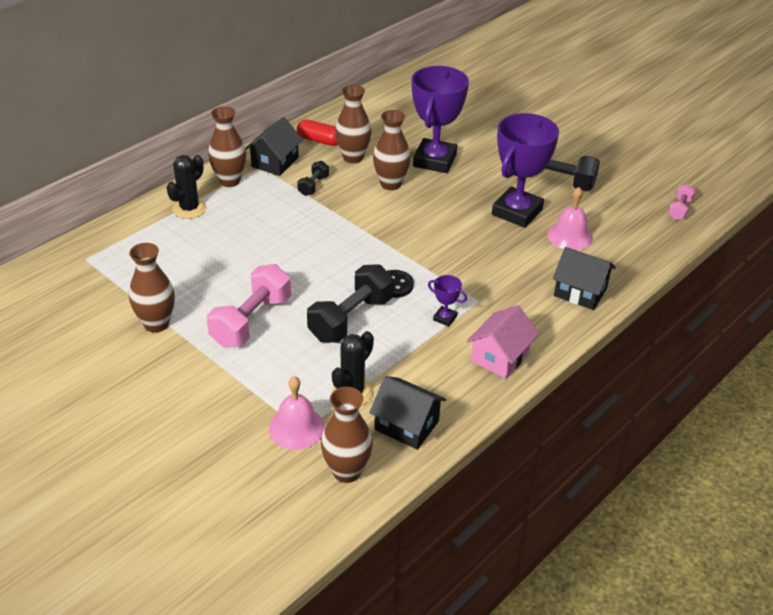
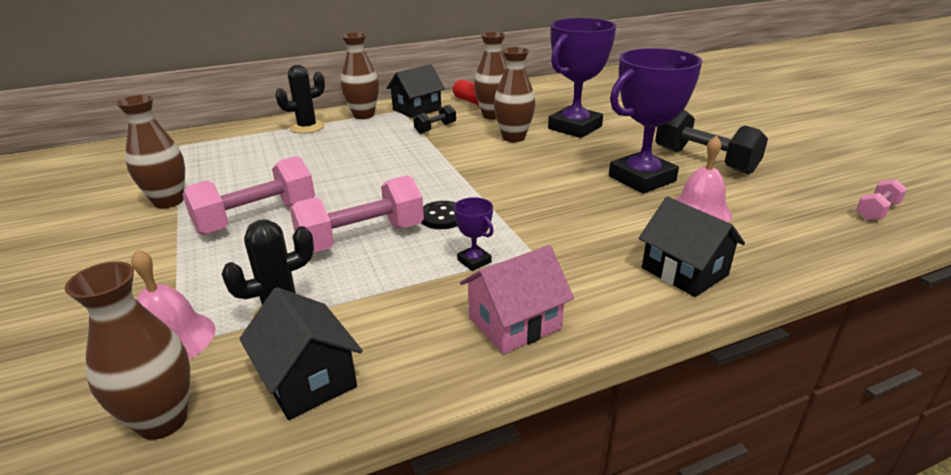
camera: 25 degrees right, 10 degrees down
(351, 319) = (361, 238): black dumbbell -> pink dumbbell

